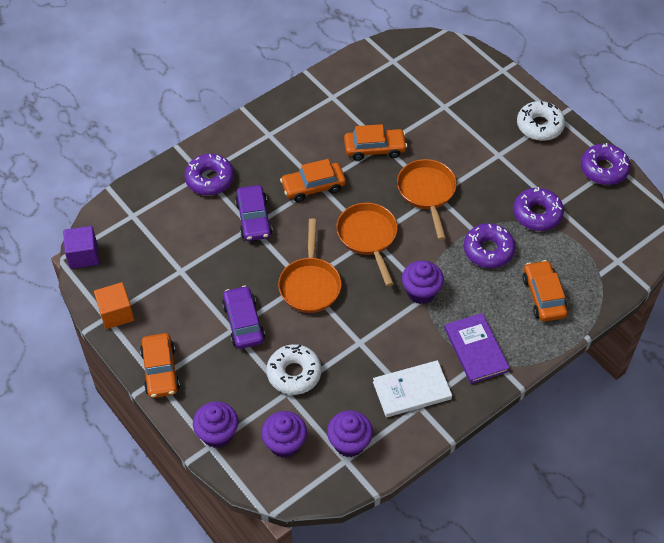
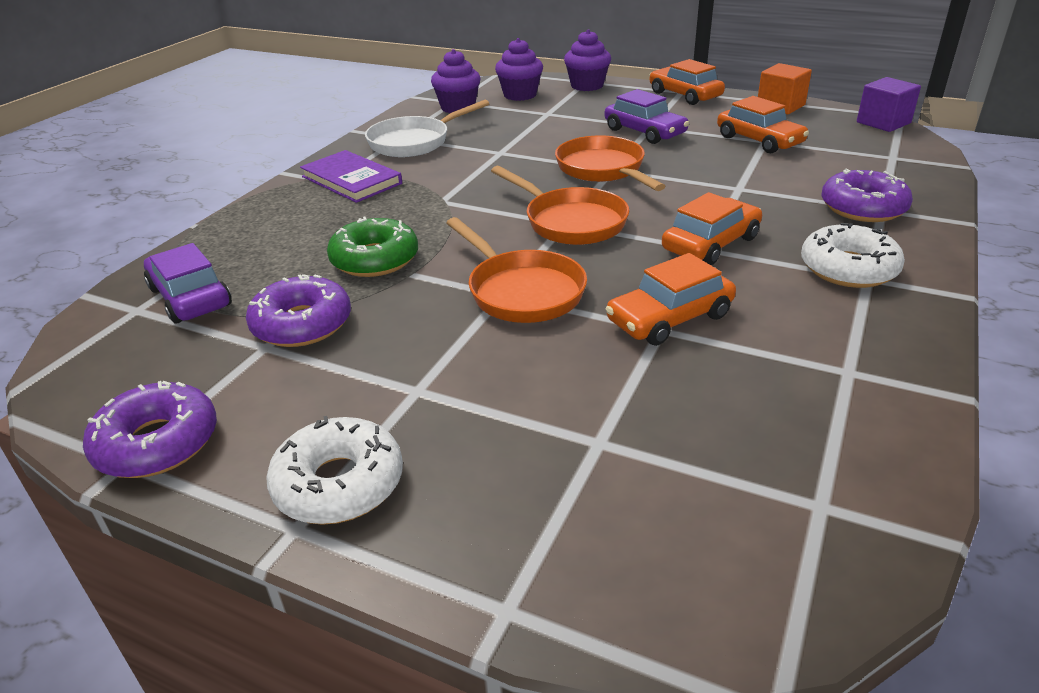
camera: 155 degrees right, 20 degrees down
(254, 218) = (746, 194): purple car -> purple car (190, 297)
(294, 373) = (552, 122): white donut -> white donut (848, 269)
(412, 390) = (414, 142): white book -> white pan
(421, 292) = (453, 200): purple cupcake -> none
(488, 250) = (375, 259): purple donut -> green donut
(543, 296) = (268, 241): orange car -> orange car (759, 140)

